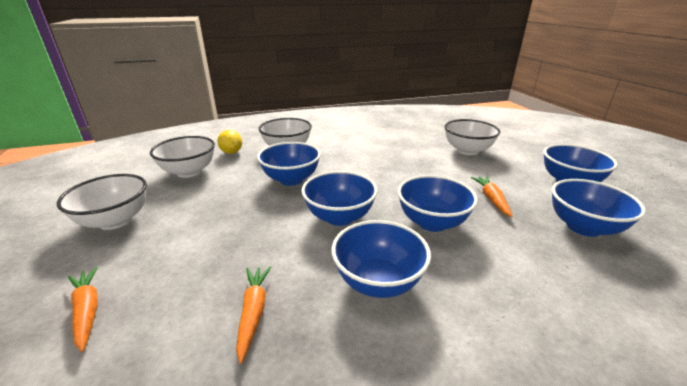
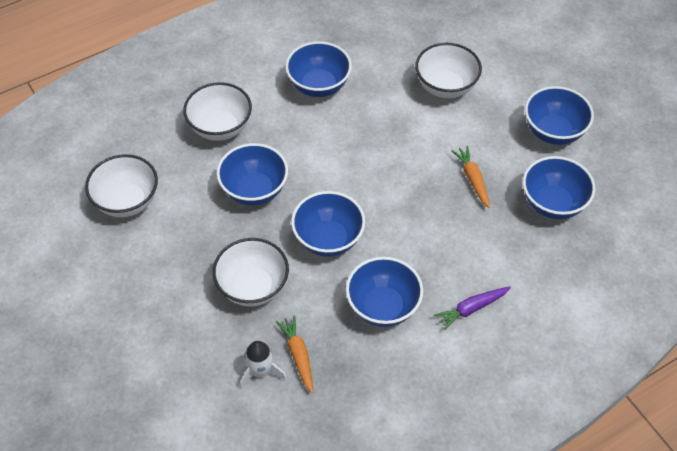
camera: 15 degrees left, 25 degrees up
(87, 311) = (172, 385): orange carrot -> none
(115, 221) = (109, 294): white bowl -> white bowl (253, 287)
(197, 320) = (260, 372): none -> white rocket
(231, 152) = (153, 151): yellow lemon -> none
(432, 222) = (417, 227): blue bowl -> blue bowl (319, 86)
(493, 306) = (471, 309): none -> purple carrot

